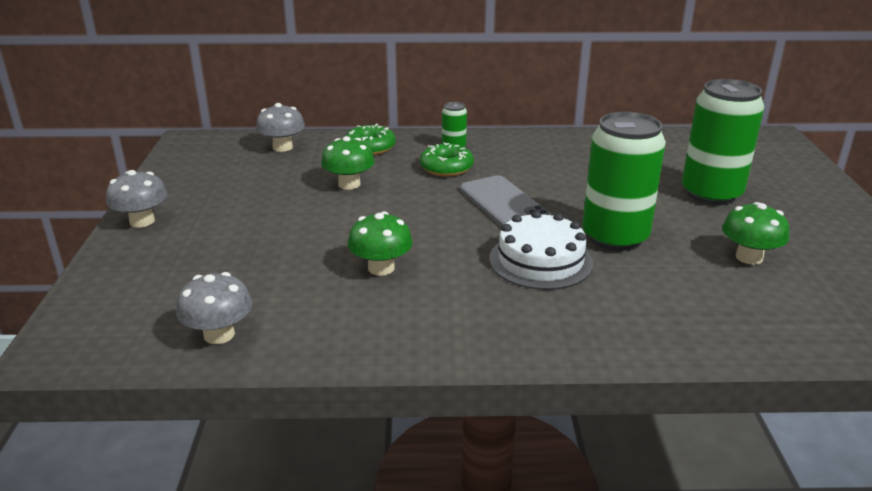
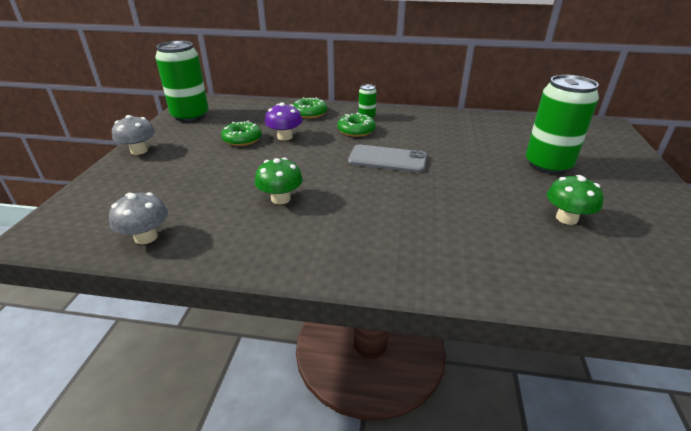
camera: 10 degrees right, 5 degrees up
(282, 147) = (252, 109): grey mushroom -> none
(289, 192) = (242, 139): none -> green donut
(349, 184) = (285, 137): green mushroom -> purple mushroom
(504, 204) = (387, 159): grey phone -> grey phone turned 60 degrees counterclockwise
(540, 261) = (399, 204): white cake -> none
(615, 237) = (462, 192): green can -> green can (190, 116)

